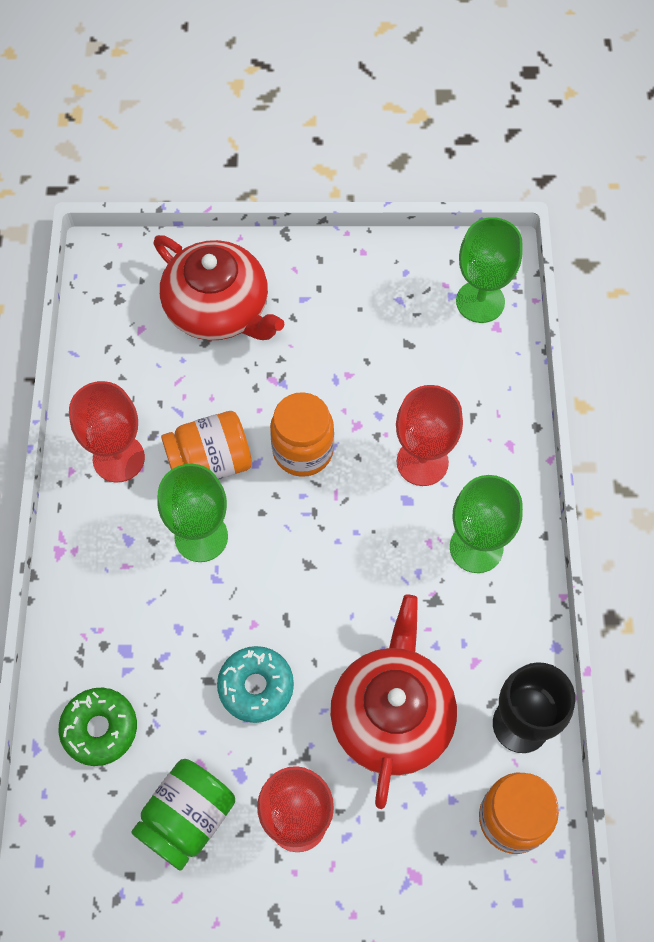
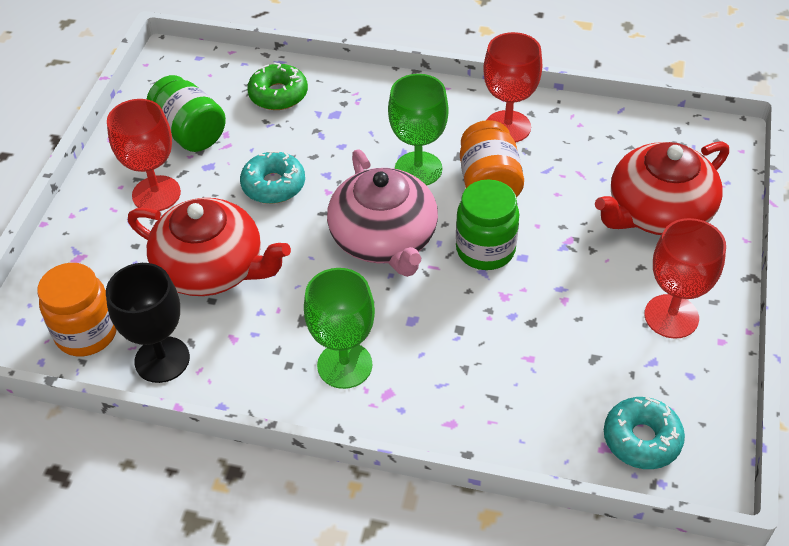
camera: 105 degrees right, 15 degrees down
(303, 451) = (485, 250): orange jar -> green jar
(310, 548) = (384, 239): none -> pink teapot
(422, 462) = (450, 341): red goblet -> red goblet (671, 316)
(480, 302) = (641, 439): green goblet -> turquoise donut

